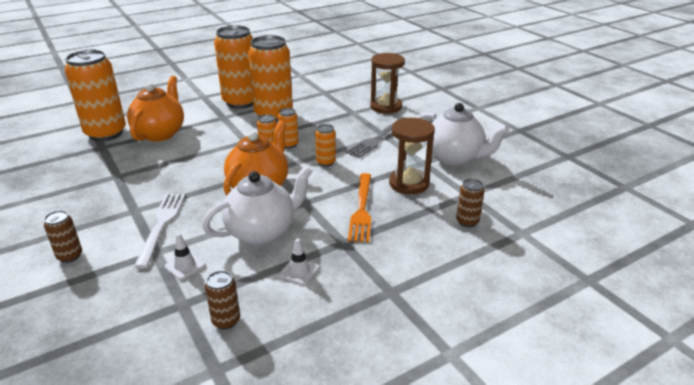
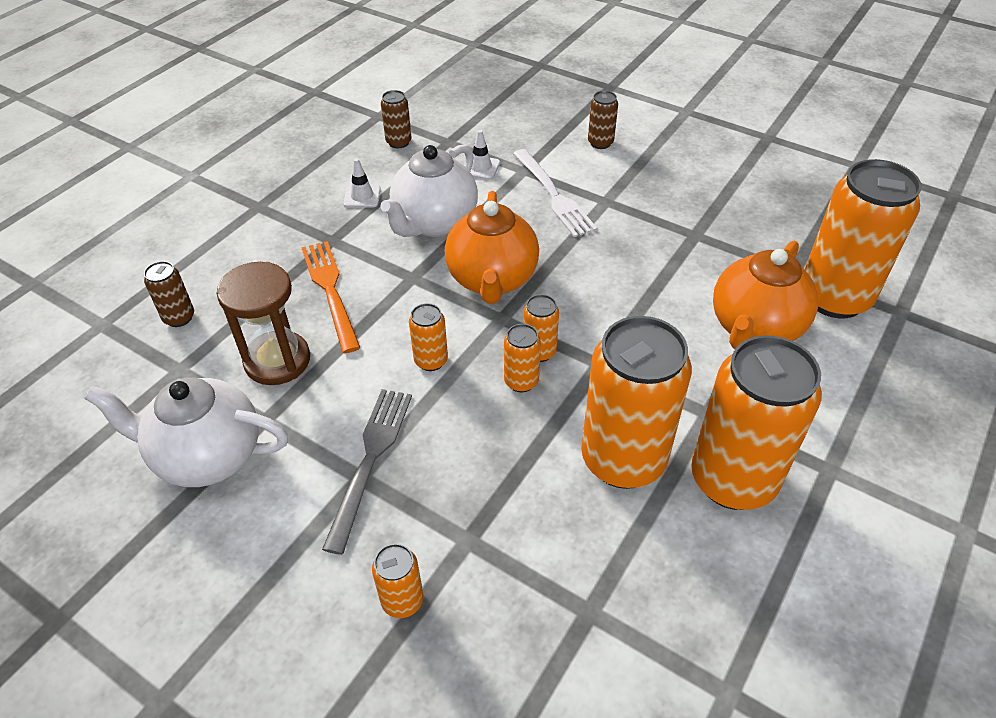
camera: 155 degrees right, 15 degrees up
(160, 133) = (754, 328): orange teapot -> orange teapot turned 45 degrees clockwise
(386, 107) = (402, 600): brown hourglass -> orange can

